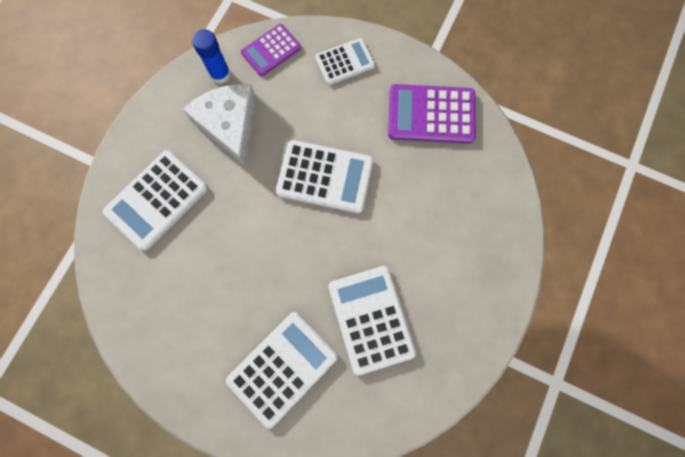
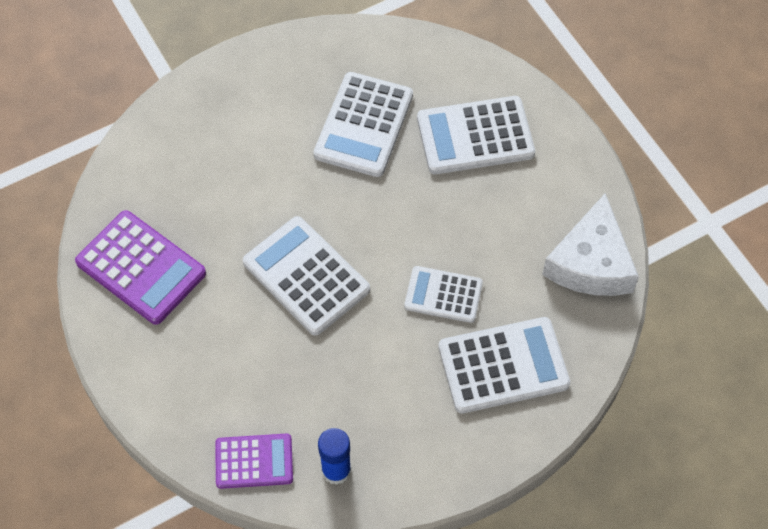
camera: 145 degrees left, 15 degrees down
(230, 125) = (368, 399): white cheese -> white cheese (591, 262)
(344, 62) = (181, 389): white calculator -> white calculator (443, 295)

